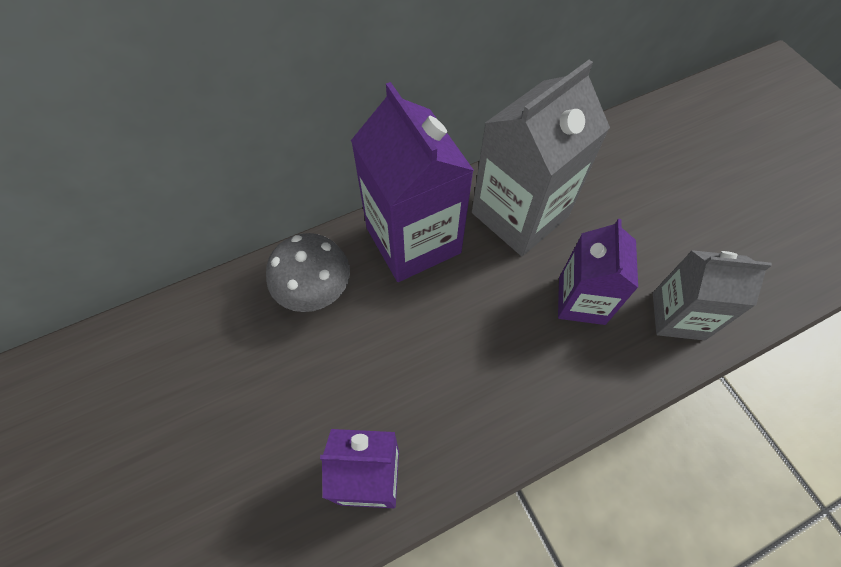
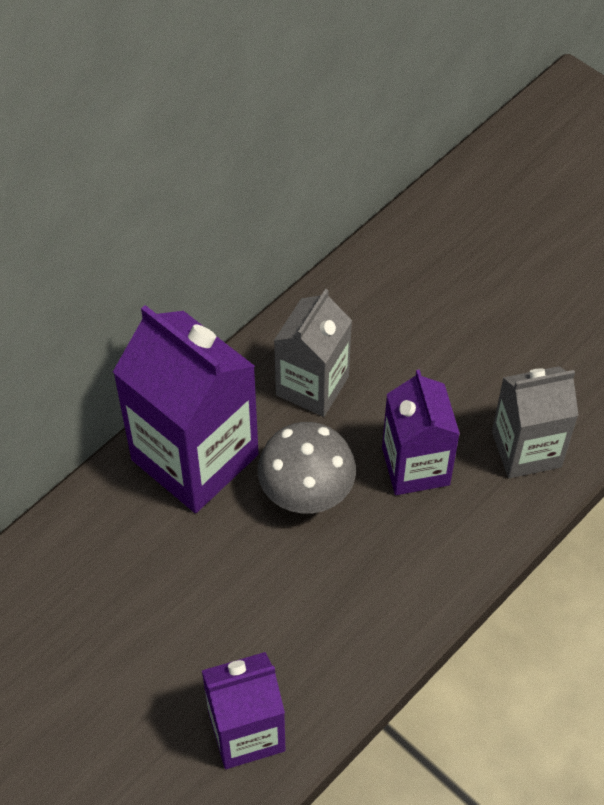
camera: 20 degrees left, 5 degrees down
(315, 291) = (101, 556): grey mushroom -> grey mushroom (306, 492)
(519, 214) = (312, 386): grey carton -> grey carton, size x0.62

